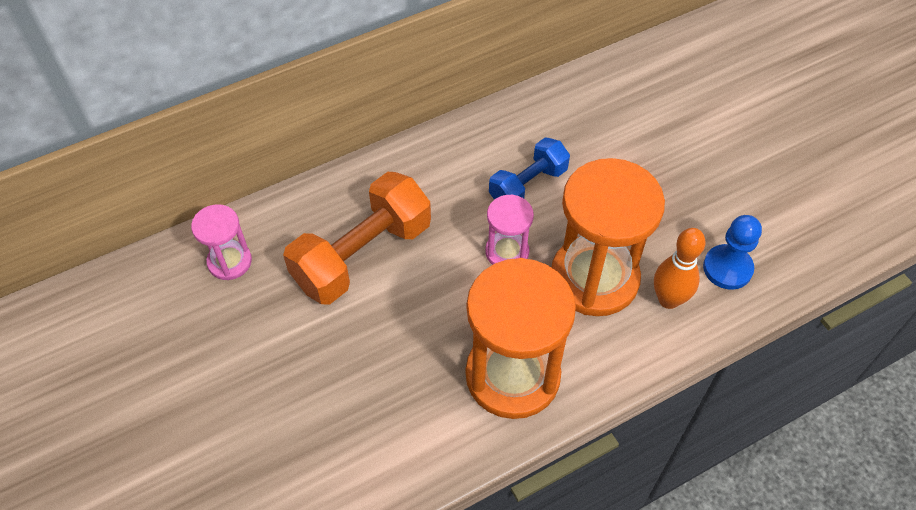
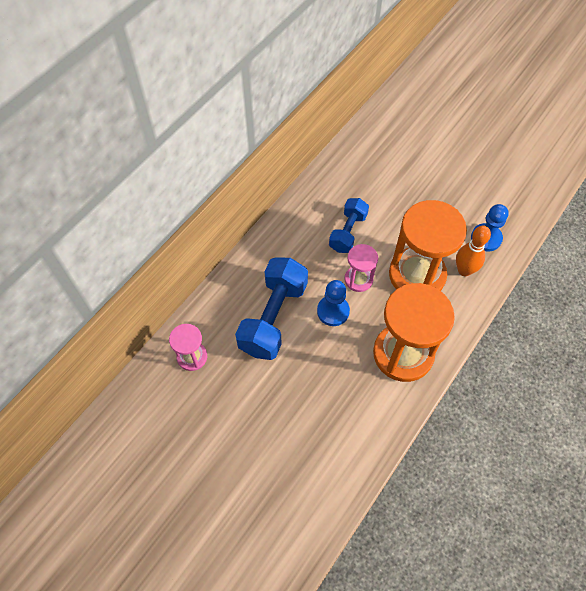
camera: 25 degrees left, 5 degrees up
(362, 255) = (273, 317): orange dumbbell -> blue dumbbell
(447, 279) = (333, 311): none -> blue pawn

